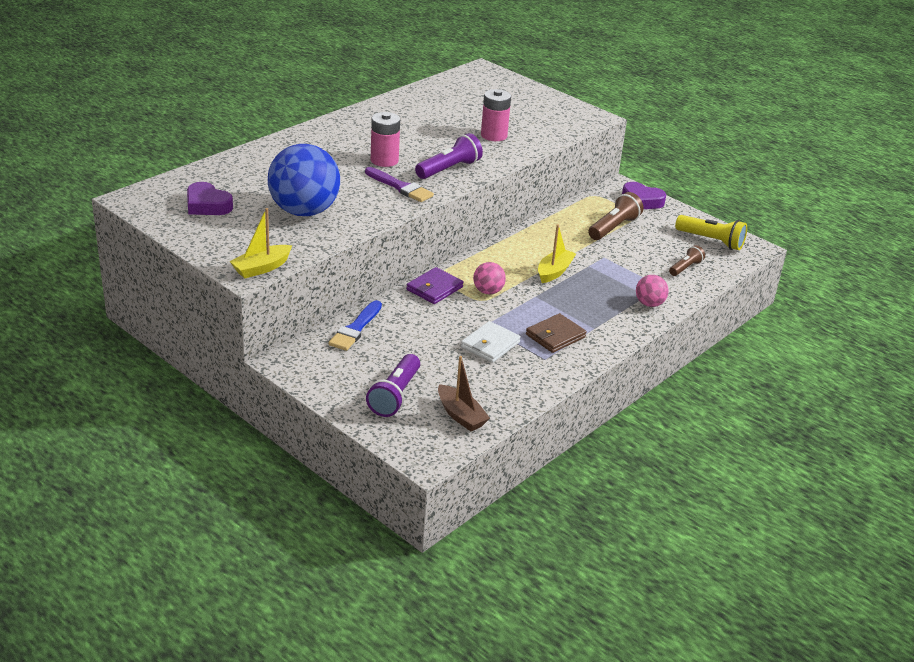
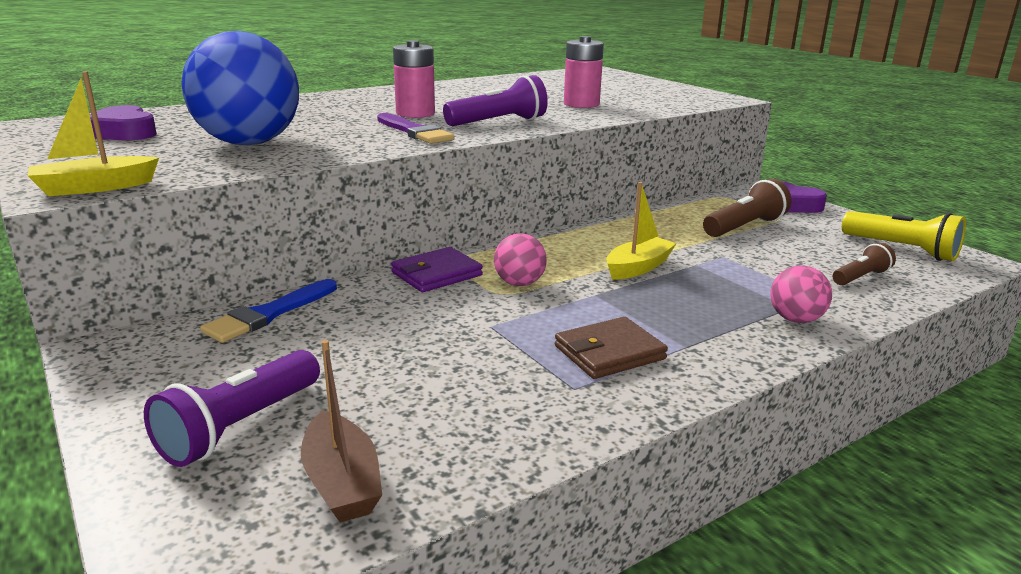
camera: 15 degrees right, 10 degrees down
(490, 345) = (482, 356): white wallet -> none

